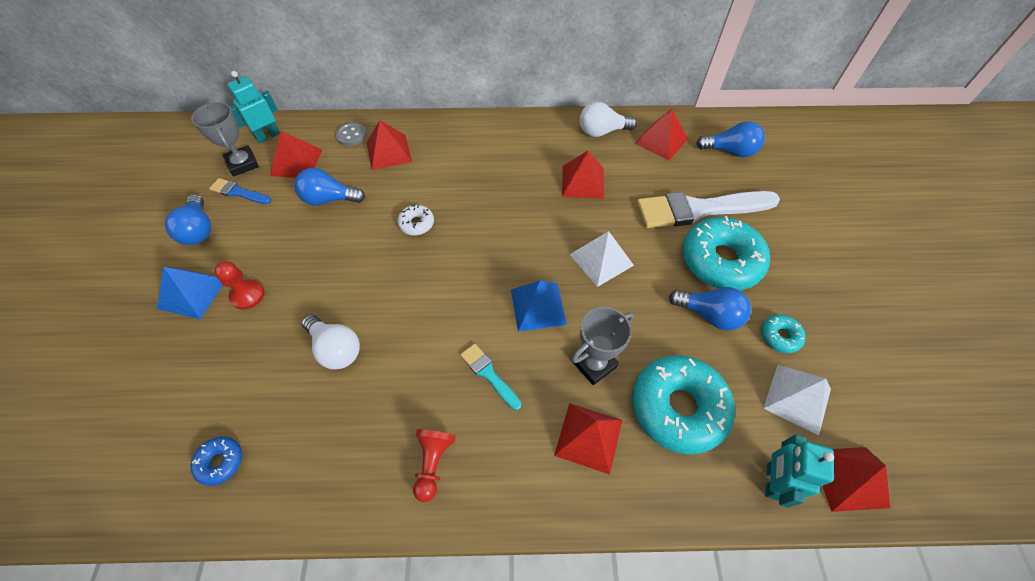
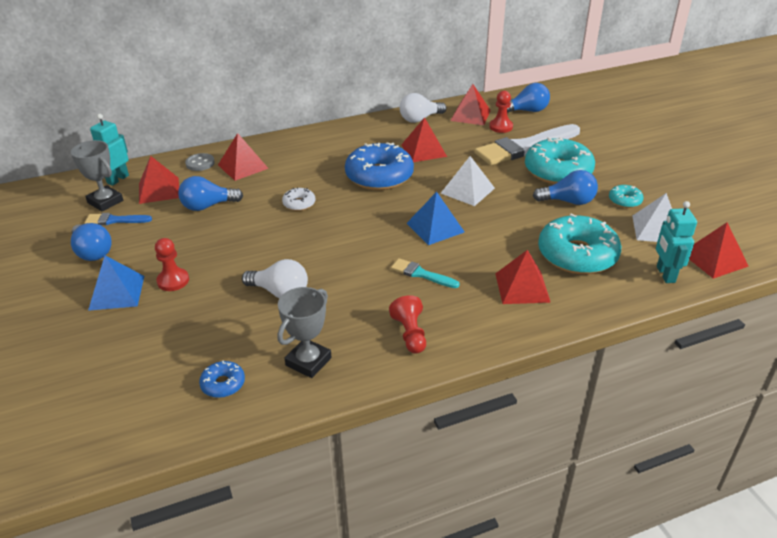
camera: 20 degrees left, 20 degrees down
(517, 207) = (379, 176): none -> blue donut
(594, 364) = (500, 248): grey trophy -> grey trophy (308, 361)
(687, 169) = (501, 127): none -> red pawn

